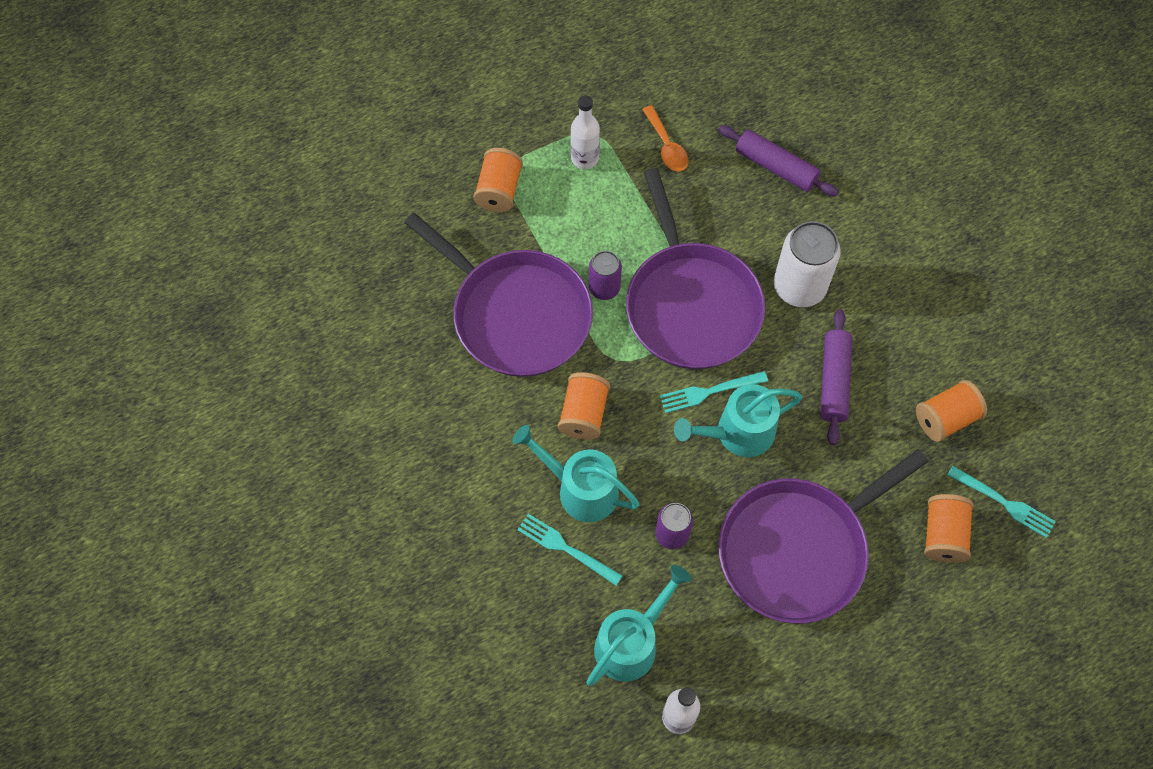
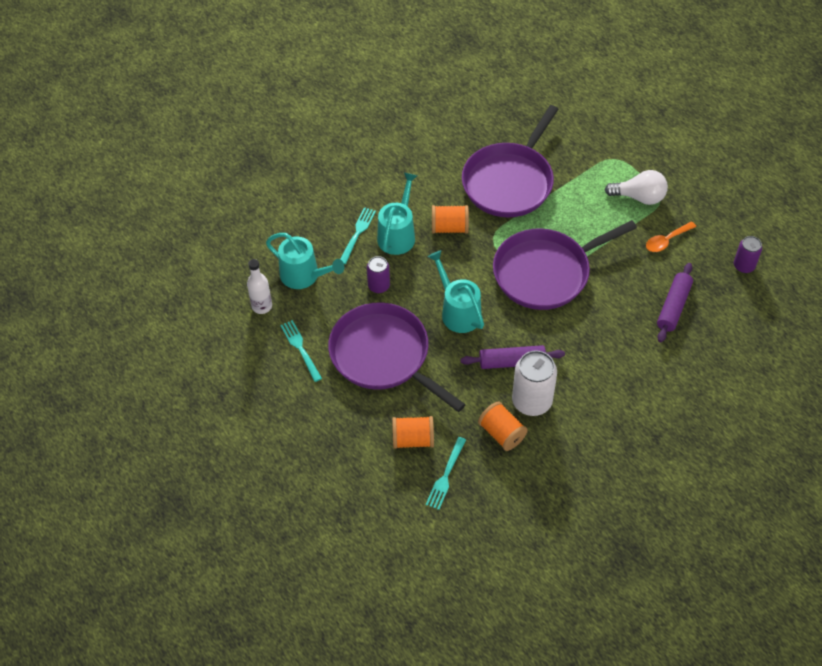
camera: 80 degrees right, 10 degrees down
(499, 190) = (598, 157): orange spool -> none
(584, 158) = (639, 197): white bottle -> white light bulb
(604, 288) = (543, 223): purple can -> purple can (744, 266)
(709, 392) = (484, 292): turquoise fork -> turquoise fork (300, 349)
(799, 287) = (579, 333): white can -> white can (532, 401)

